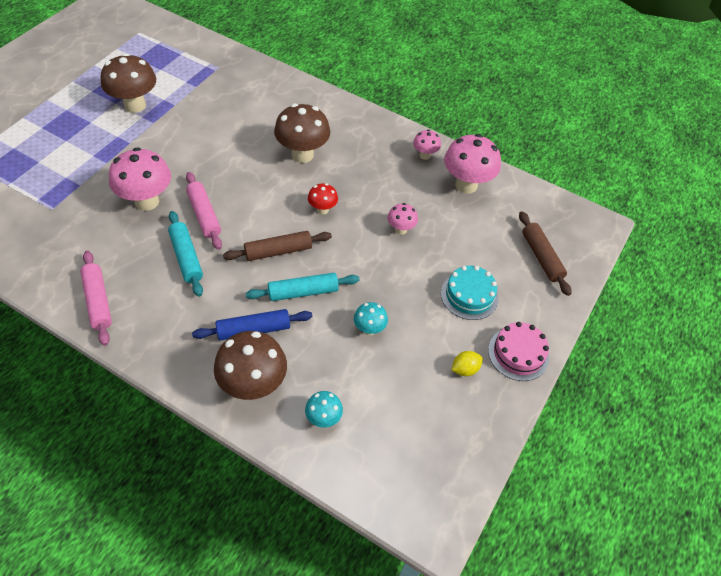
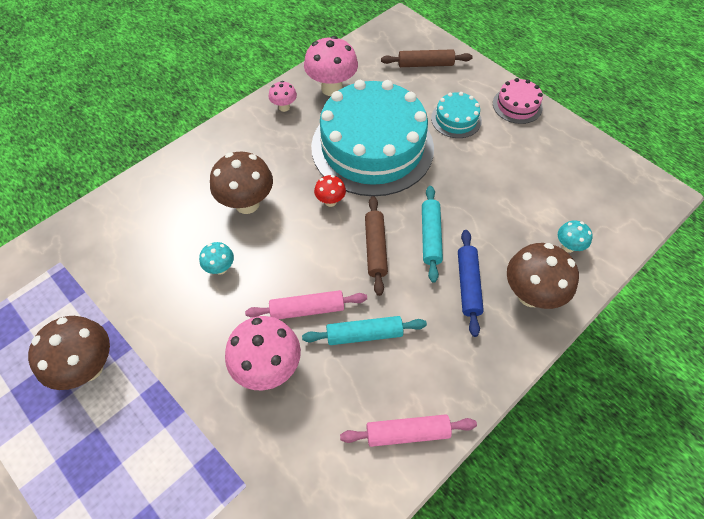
camera: 70 degrees left, 5 degrees up
(369, 329) = (480, 195): turquoise mushroom -> turquoise mushroom (220, 268)
(400, 229) = (372, 147): pink mushroom -> turquoise cake
(464, 369) = (528, 141): yellow lemon -> none

